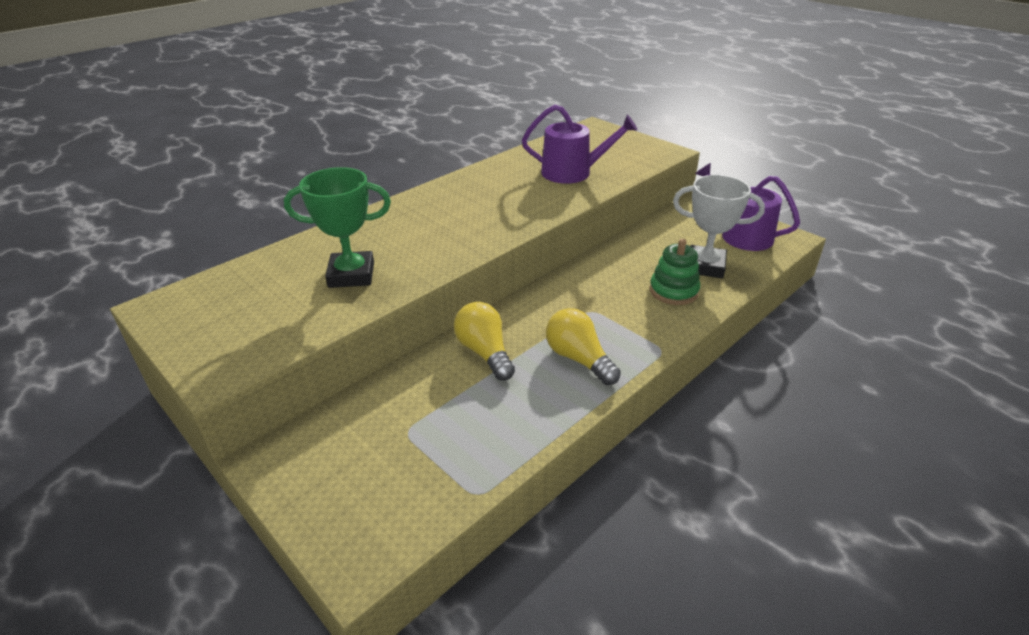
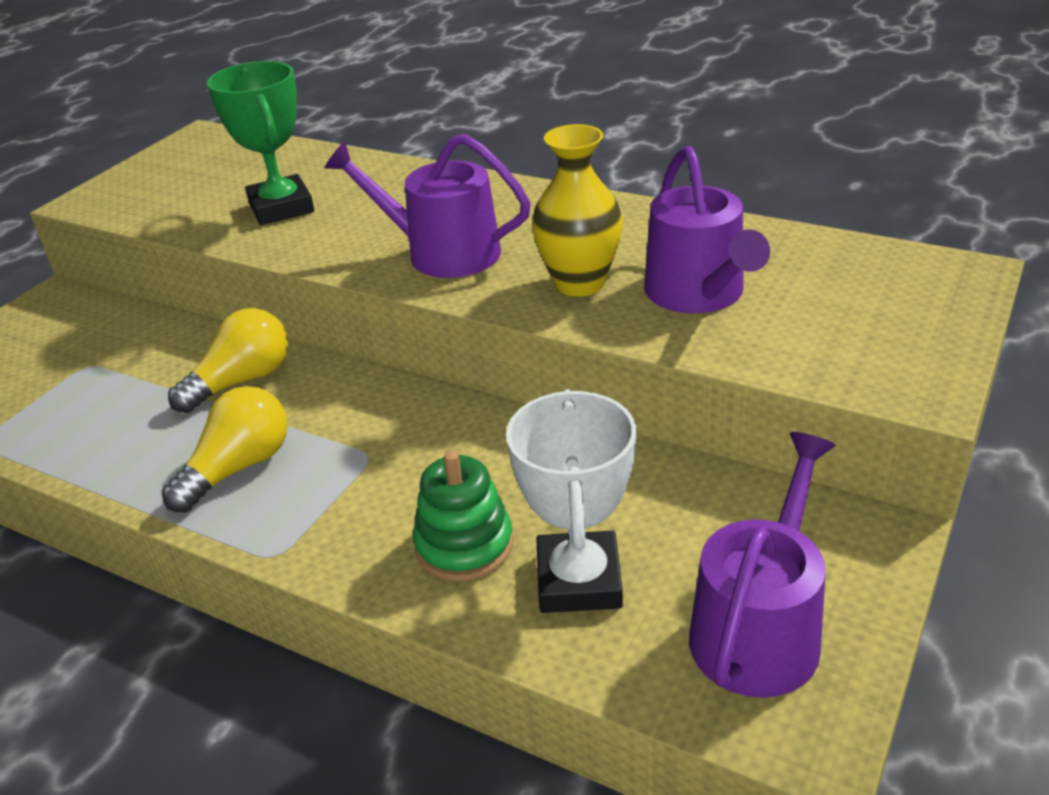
camera: 75 degrees right, 0 degrees up
(475, 226) = (442, 253): none -> purple watering can
(541, 196) = (579, 283): none -> yellow vase

